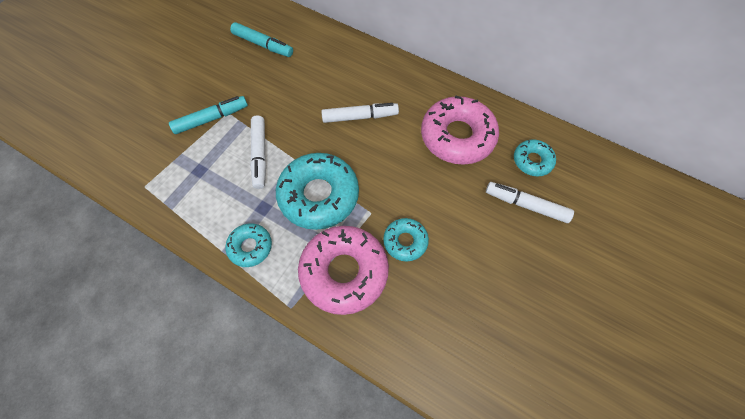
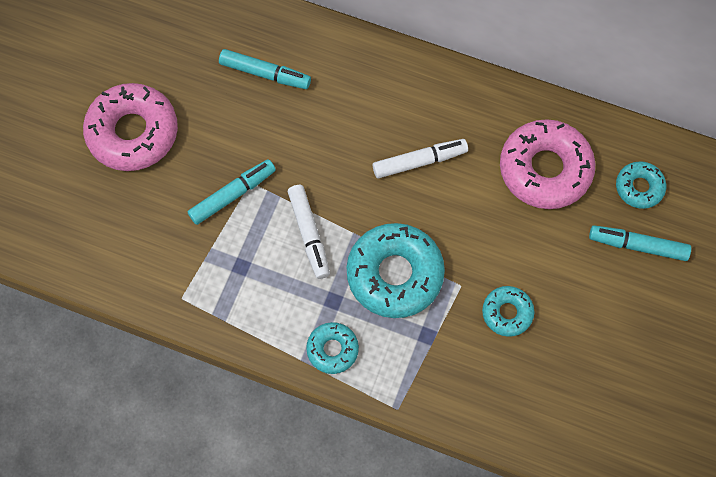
camera: 10 degrees left, 5 degrees up
(344, 272) = (446, 360): pink donut -> pink donut (133, 133)
(526, 205) = (637, 245): white marker -> turquoise marker

